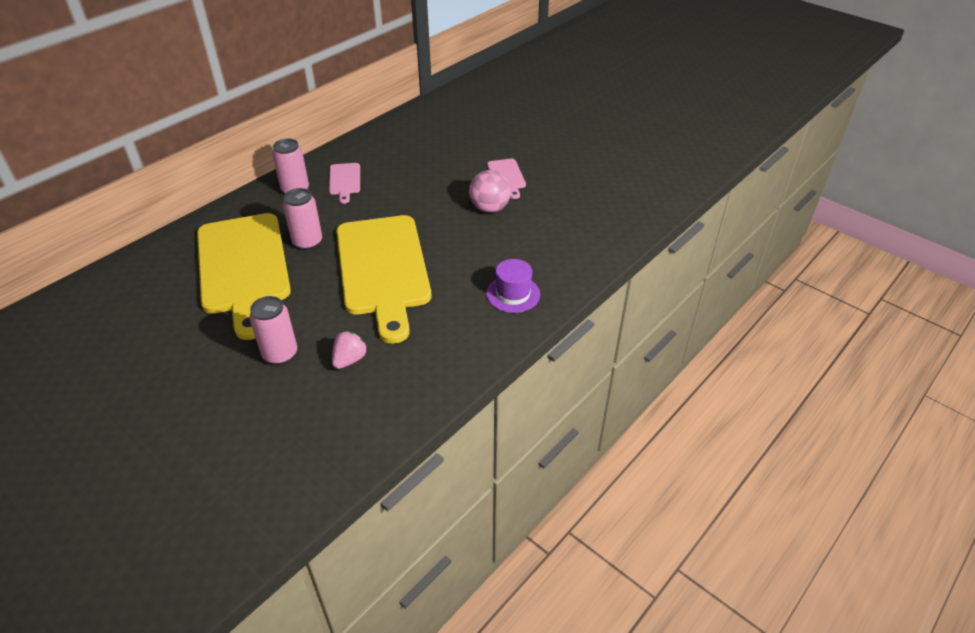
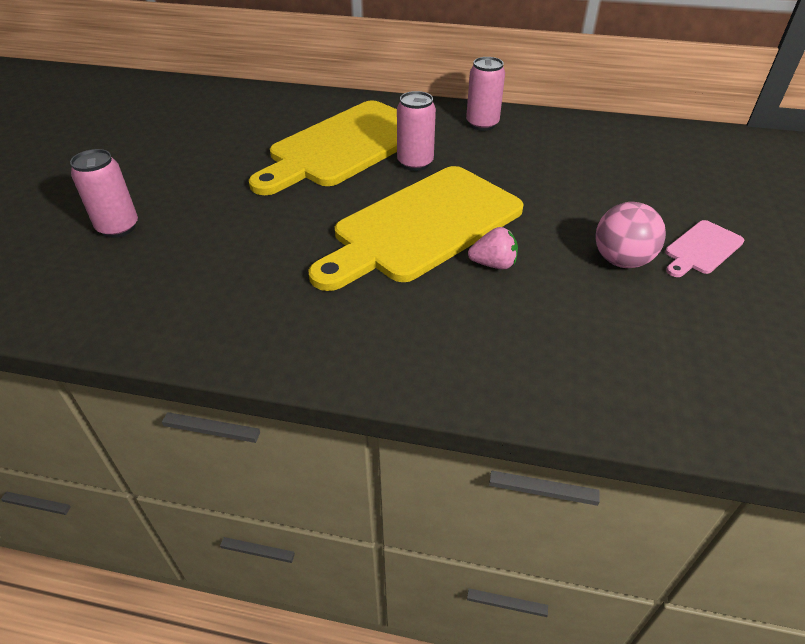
camera: 60 degrees right, 0 degrees up
(280, 354) = (244, 217): pink can -> pink can (118, 227)
(344, 181) = (532, 143): pink cutting board -> none
(349, 360) = (265, 264): pink strawberry -> pink strawberry (493, 264)
(513, 294) = (481, 351): purple hat -> none

